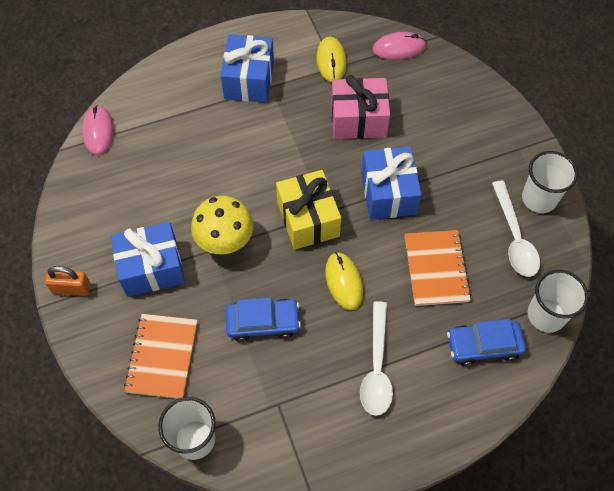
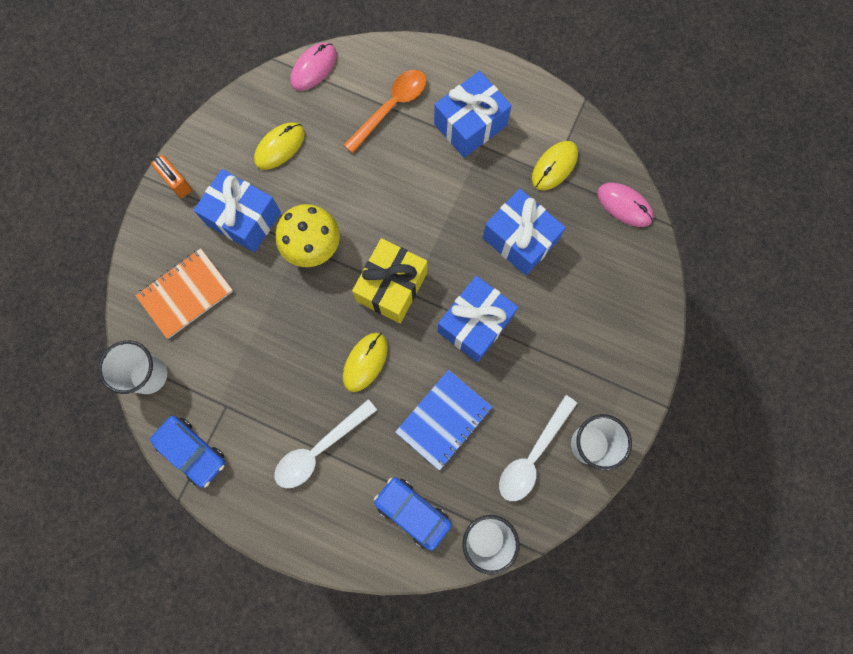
camera: 45 degrees right, 15 degrees up
(128, 200) = (280, 147): none -> yellow mouse
(183, 112) = (391, 108): none -> orange spoon
(263, 322) = (276, 336): blue car -> blue car (192, 451)
(358, 120) = (520, 239): pink gift -> blue gift
(436, 269) = (443, 420): orange notebook -> blue notebook

